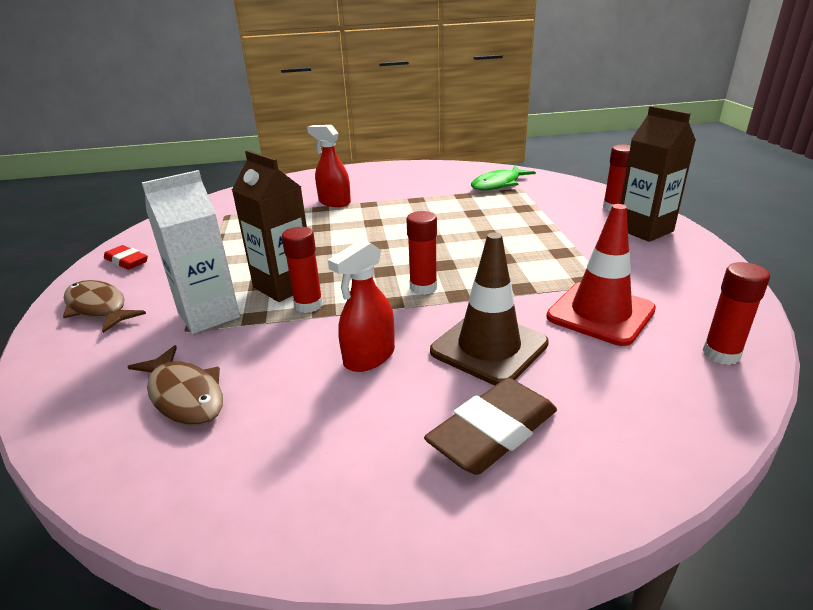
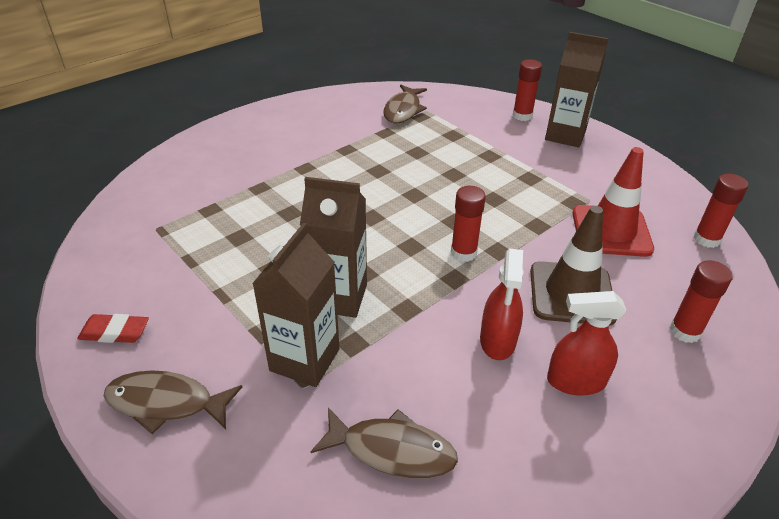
camera: 35 degrees left, 10 degrees up
(209, 315) = (305, 360): white carton -> brown carton
(308, 305) = (387, 310): red glue stick -> red glue stick (685, 331)
(334, 202) = (265, 175): red spray bottle -> red spray bottle (575, 381)
(493, 432) = (645, 365): brown eraser -> none
(498, 184) = (403, 110): green fish -> brown fish

